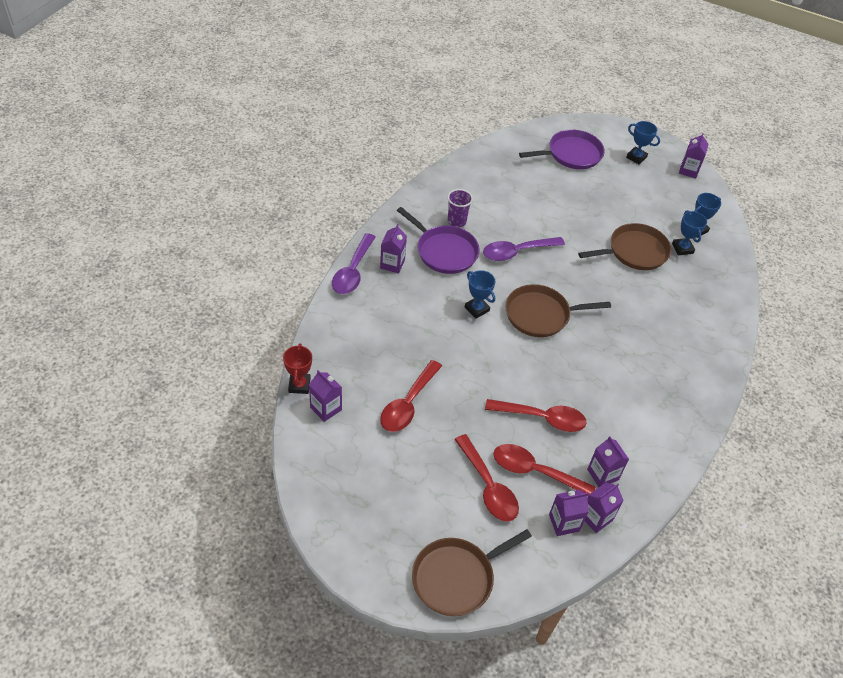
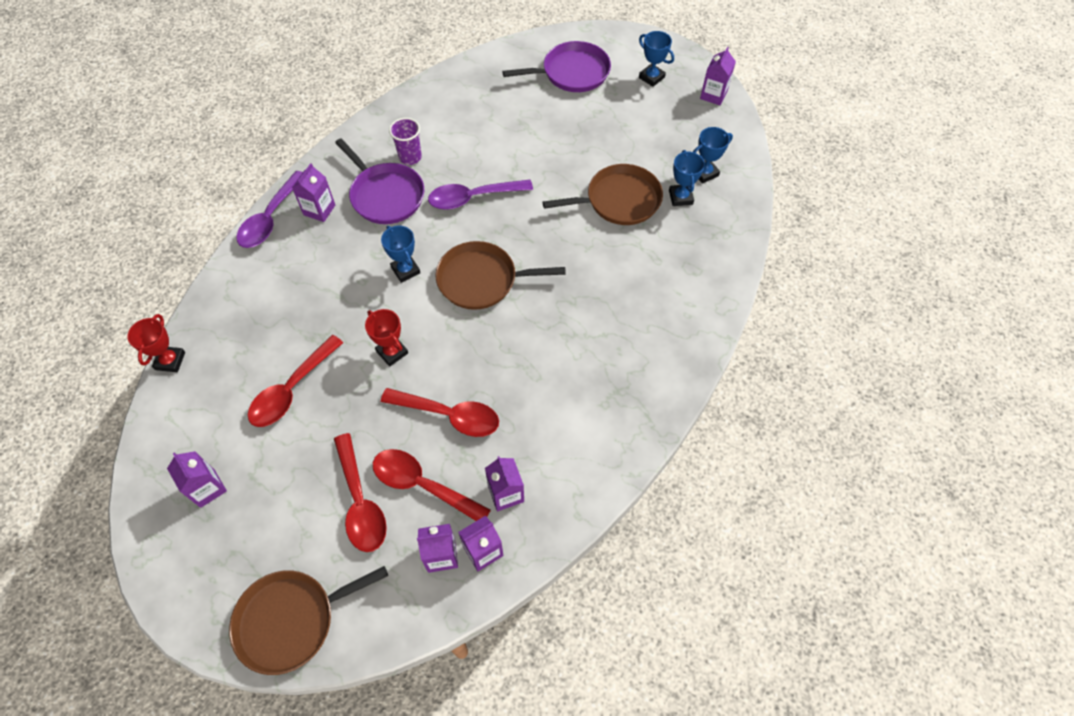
camera: 10 degrees right, 10 degrees up
(326, 408) = (193, 392): purple carton -> purple carton (207, 488)
(483, 372) = (392, 352): none -> red trophy

